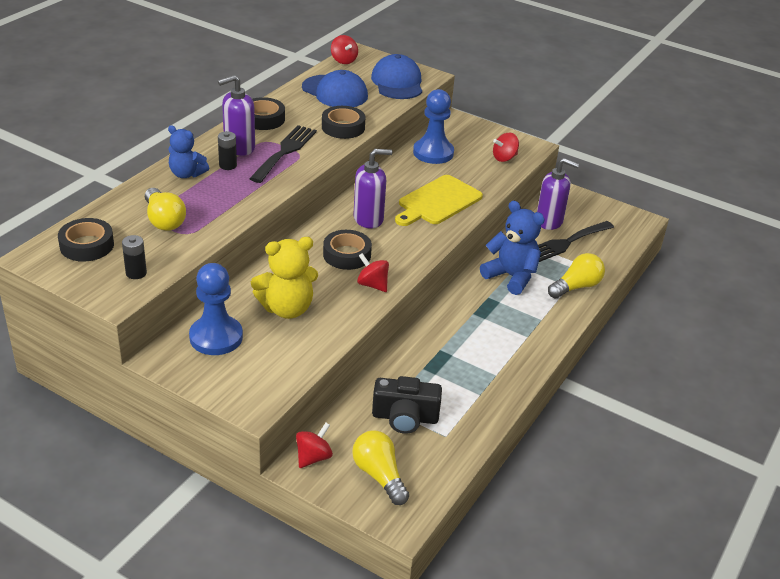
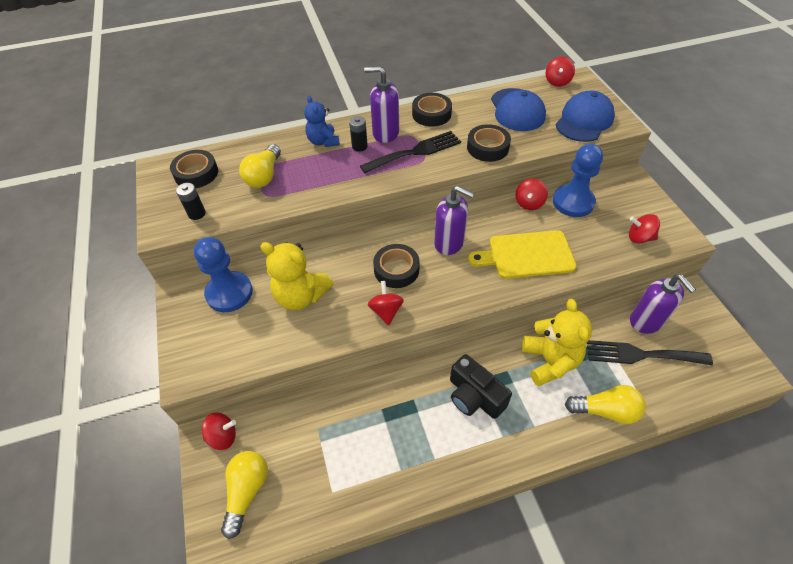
camera: 45 degrees right, 15 degrees up
(400, 166) = (529, 203): none -> red spinning top
(405, 417) = (320, 448): black camera -> black camera (474, 396)
(511, 277) = (549, 361): blue teddy bear -> yellow teddy bear

